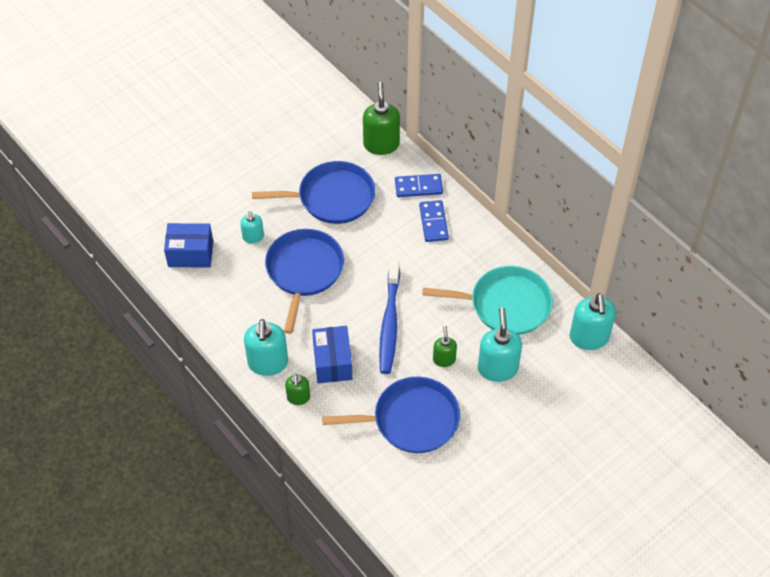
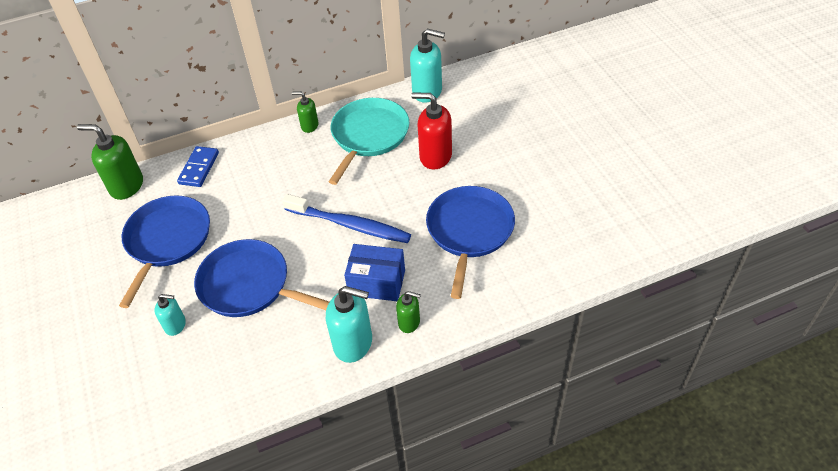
camera: 70 degrees left, 5 degrees down
(190, 254) = (161, 397): blue box -> none
(433, 222) = (248, 166): blue domino -> none
(444, 359) = (410, 192): green soap dispenser -> green soap dispenser (309, 126)
(497, 368) = (435, 156): turquoise soap dispenser -> red soap dispenser

